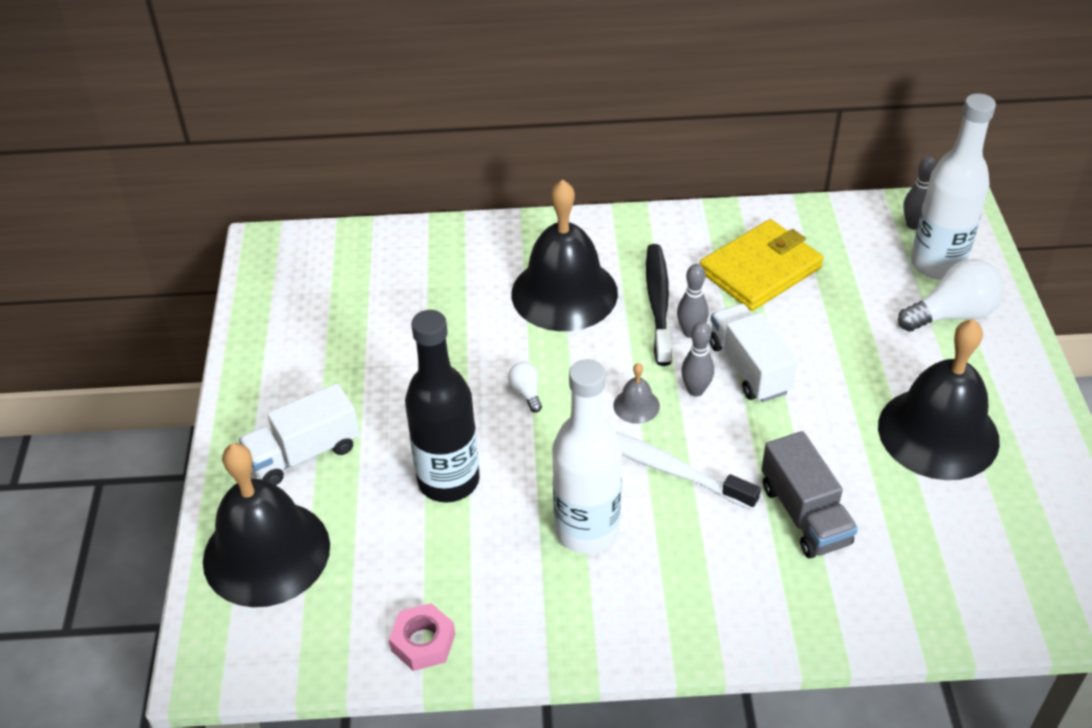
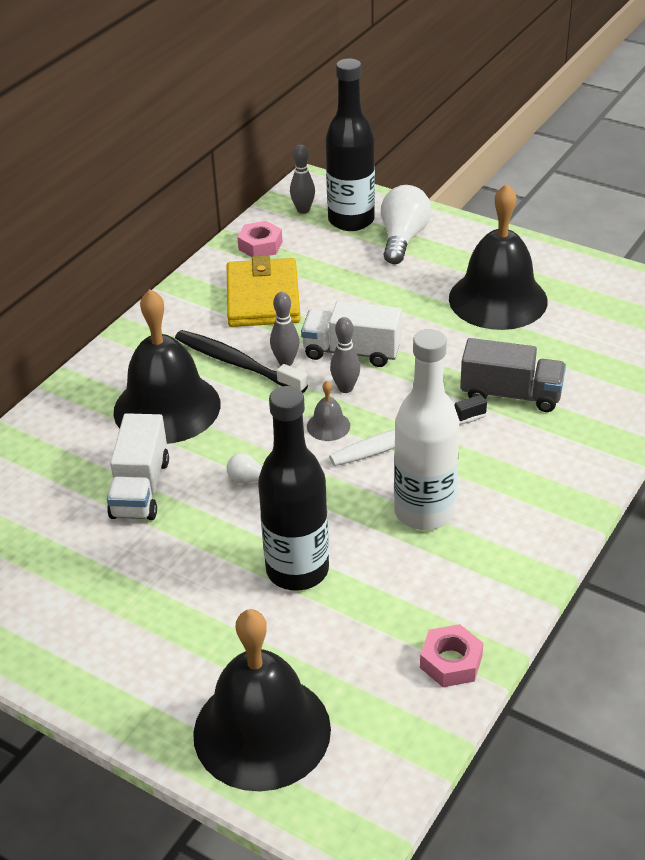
camera: 55 degrees left, 5 degrees down
(304, 453) = (171, 654): white truck -> white truck (140, 488)
(830, 227) = (260, 245): none -> pink nut
(937, 264) = (351, 220): white bottle -> black bottle

